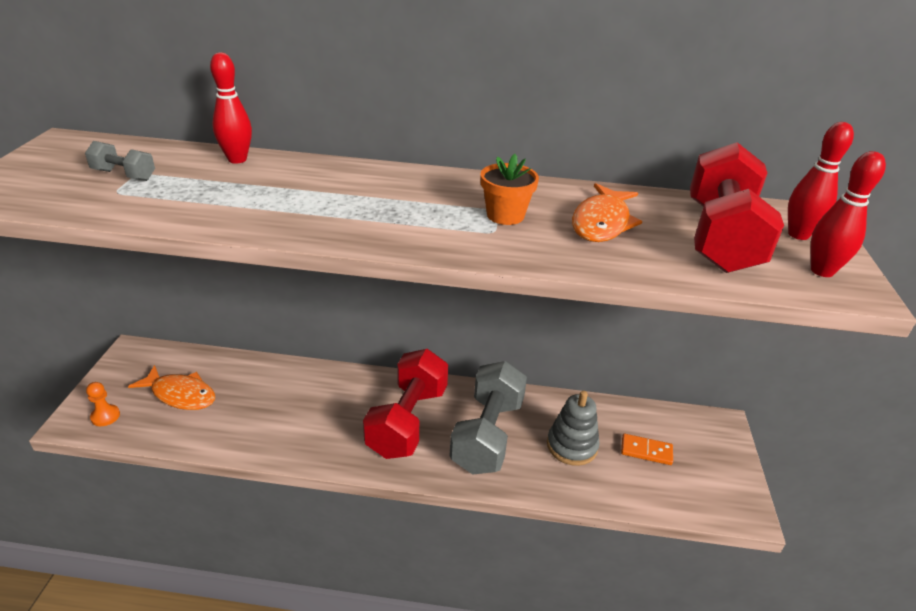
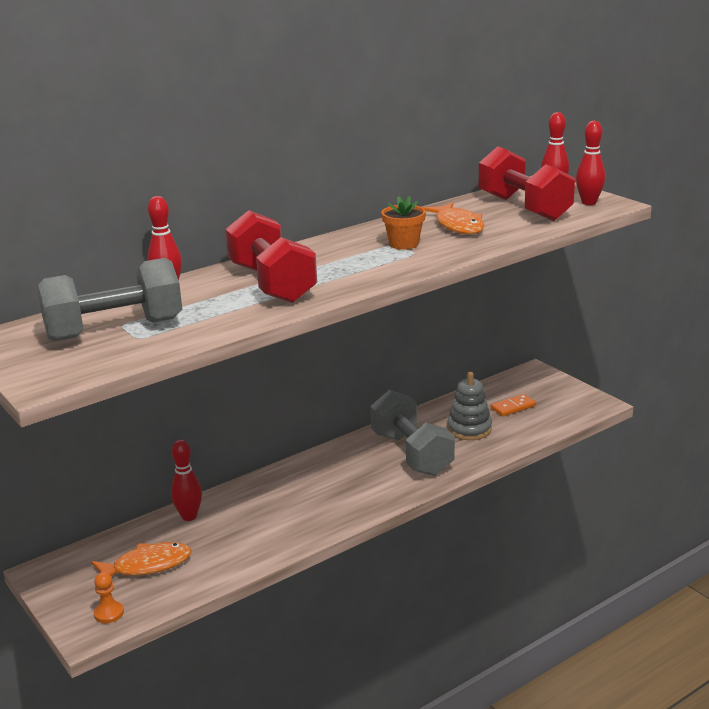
camera: 40 degrees left, 10 degrees down
(124, 175) = (114, 330): grey dumbbell -> grey dumbbell, size x2.23
(263, 372) = (189, 516): none -> red bowling pin
(407, 421) = (348, 478): red dumbbell -> red dumbbell (272, 284)

